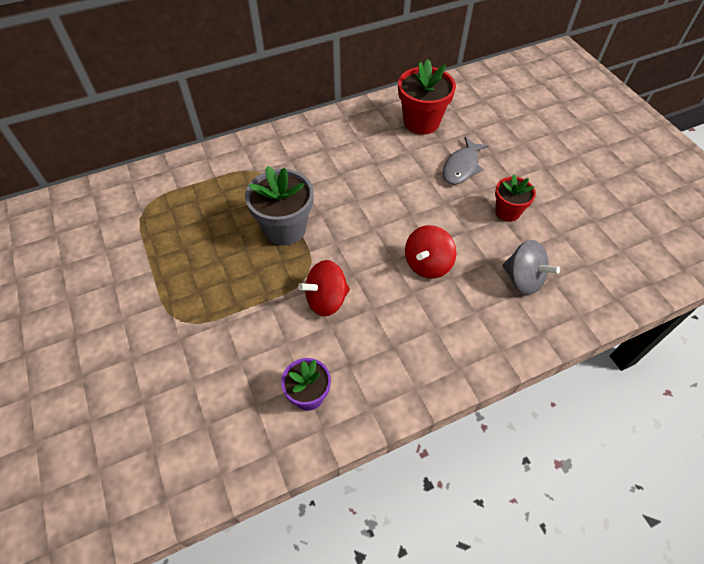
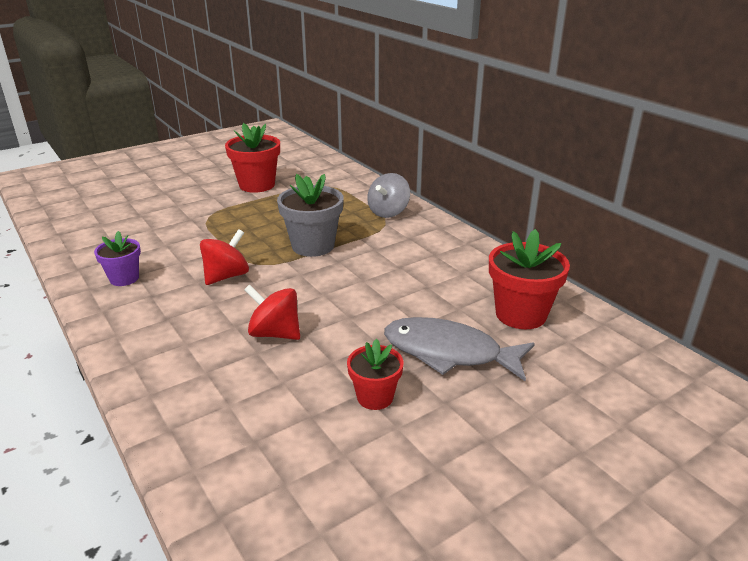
camera: 80 degrees right, 25 degrees down
(111, 271) = (257, 185): none -> red flower pot
(326, 300) = (226, 276): red spinning top -> red spinning top turned 75 degrees clockwise
(462, 167) = (448, 352): grey fish -> grey fish, size x1.51
(523, 279) = (255, 412): grey spinning top -> grey spinning top (388, 212)

